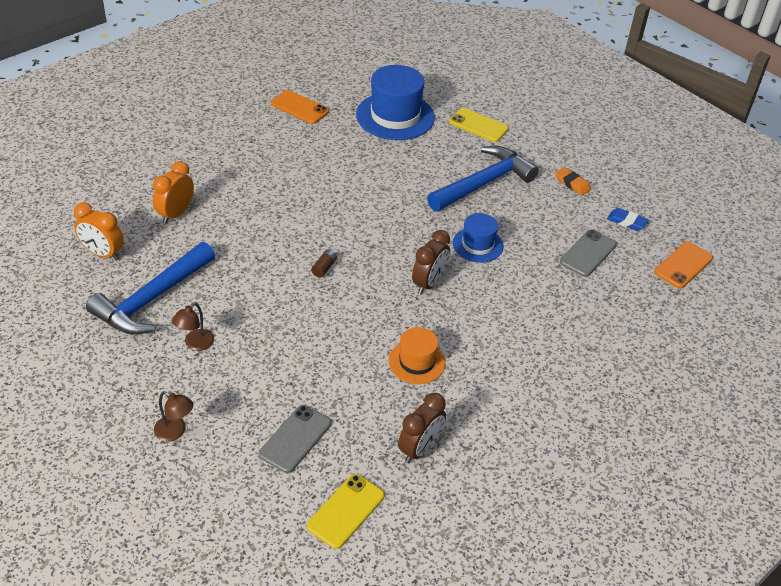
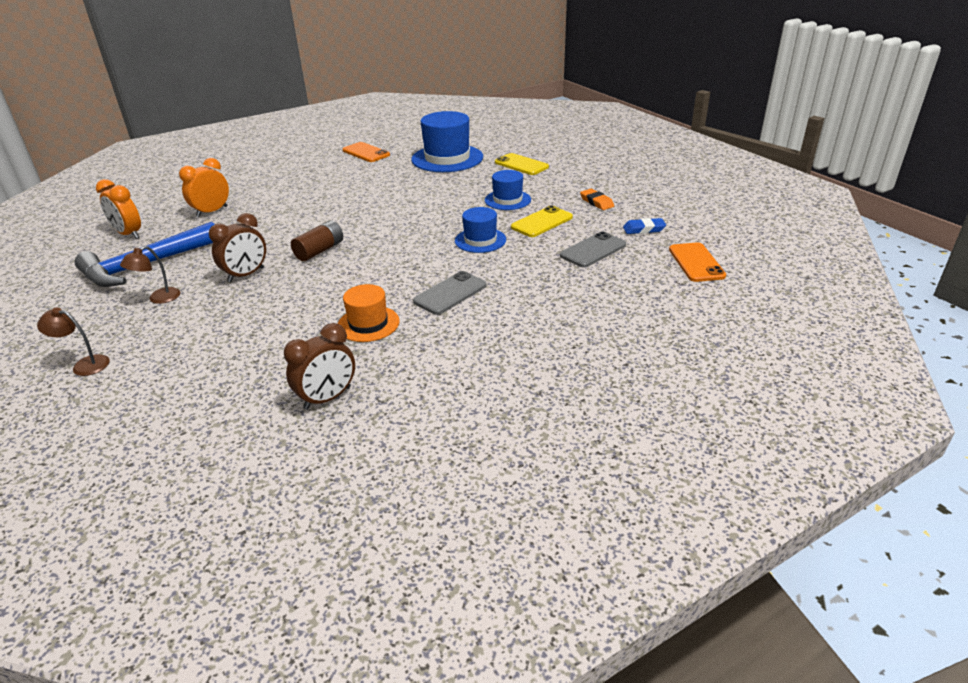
camera: 15 degrees right, 10 degrees down
(175, 432) = (84, 365): brown lamp -> brown lamp turned 150 degrees clockwise
(295, 439) = (200, 379): grey phone -> grey phone (450, 293)
(324, 268) = (320, 251): brown battery -> brown battery, size x1.71
(346, 511) = (208, 450): yellow phone -> yellow phone (542, 222)
(429, 283) = (416, 265): brown clock -> brown clock (246, 275)
(483, 183) = (507, 200): blue hammer -> blue hat
(626, 222) = (643, 229): blue eraser -> blue eraser turned 45 degrees counterclockwise
(683, 265) = (696, 262): orange phone -> orange phone turned 60 degrees counterclockwise

